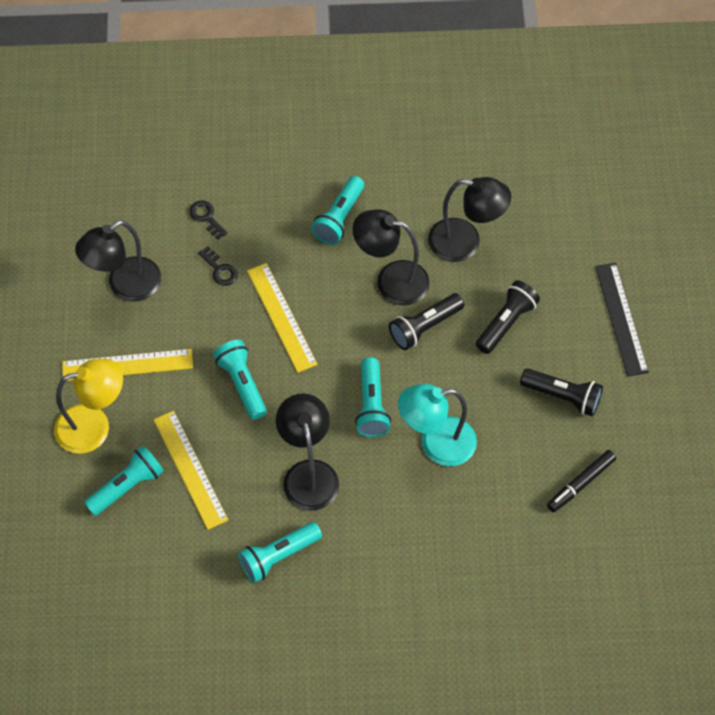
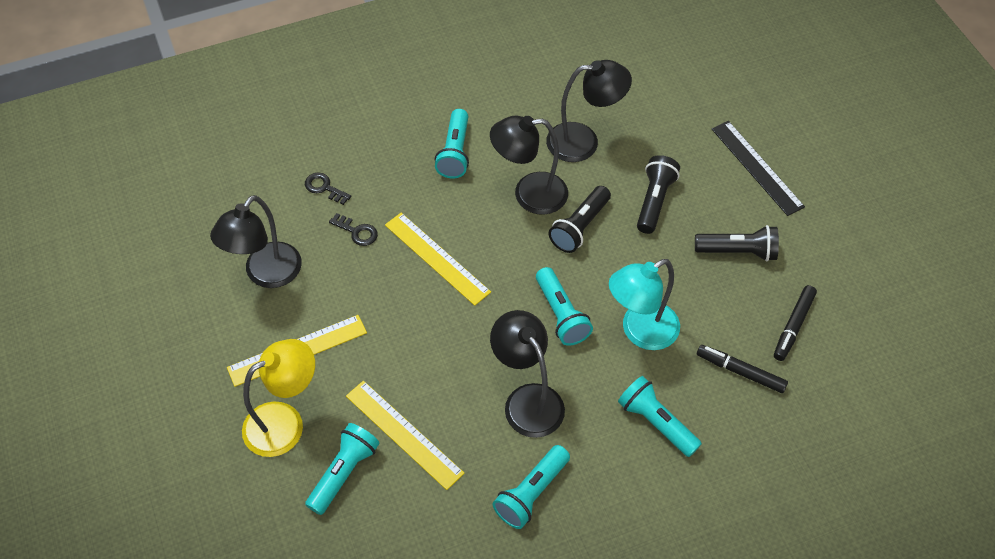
camera: 20 degrees left, 5 degrees down
(242, 384) = (423, 333): turquoise flashlight -> turquoise flashlight (656, 422)
(511, 510) = (740, 372): none -> black marker

